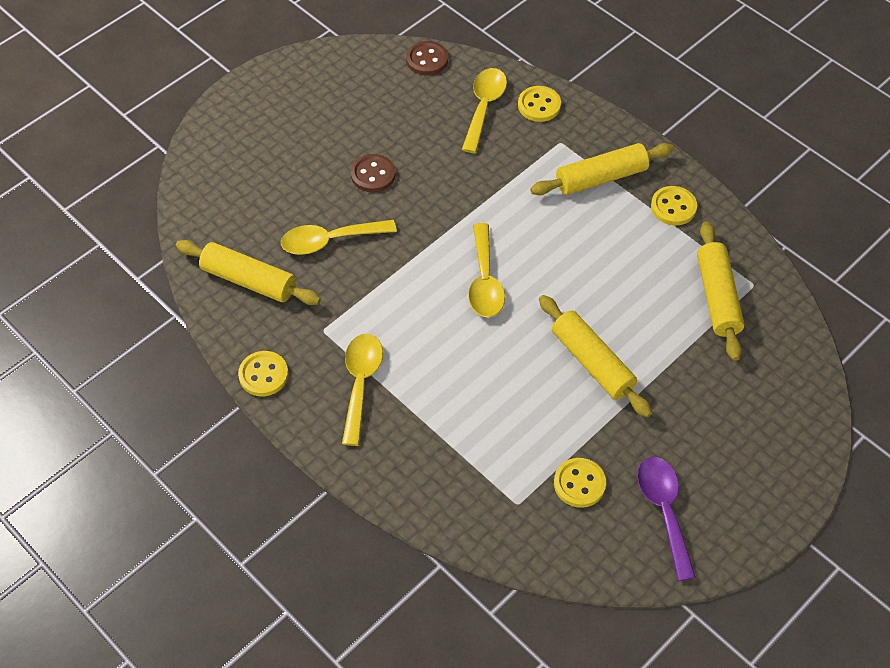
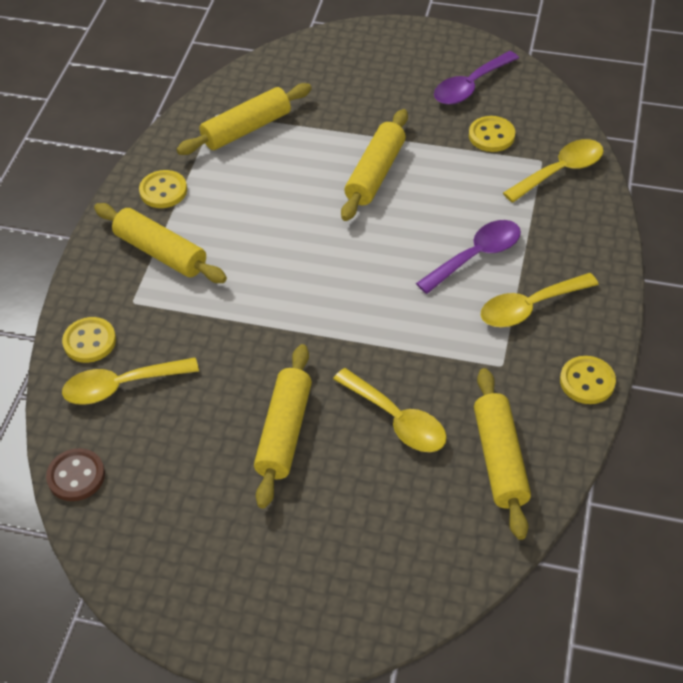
camera: 120 degrees left, 5 degrees down
(373, 174) = (284, 432): brown button -> yellow rolling pin
(441, 379) = (476, 256): none -> purple spoon
(484, 280) = (348, 278): yellow spoon -> yellow spoon (560, 171)

